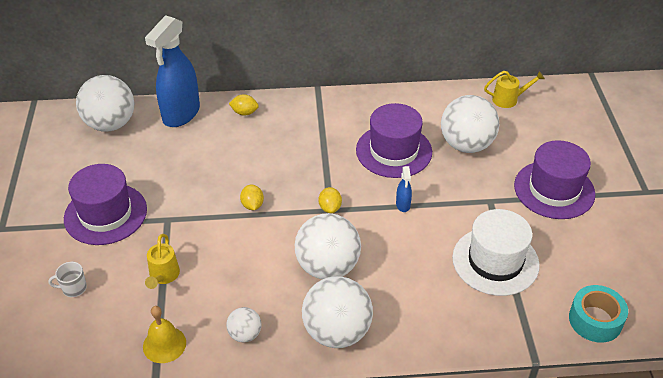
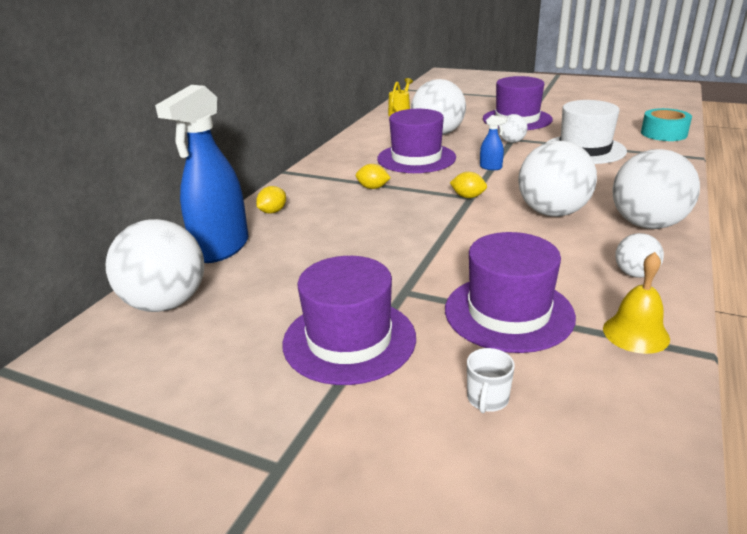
camera: 60 degrees left, 15 degrees down
(163, 276) = (508, 312): yellow watering can -> purple hat
(181, 114) = (221, 248): blue spray bottle -> blue spray bottle turned 60 degrees clockwise
(252, 205) = (428, 233): yellow lemon -> yellow lemon (373, 188)
(480, 202) = (511, 142): none -> white ball

